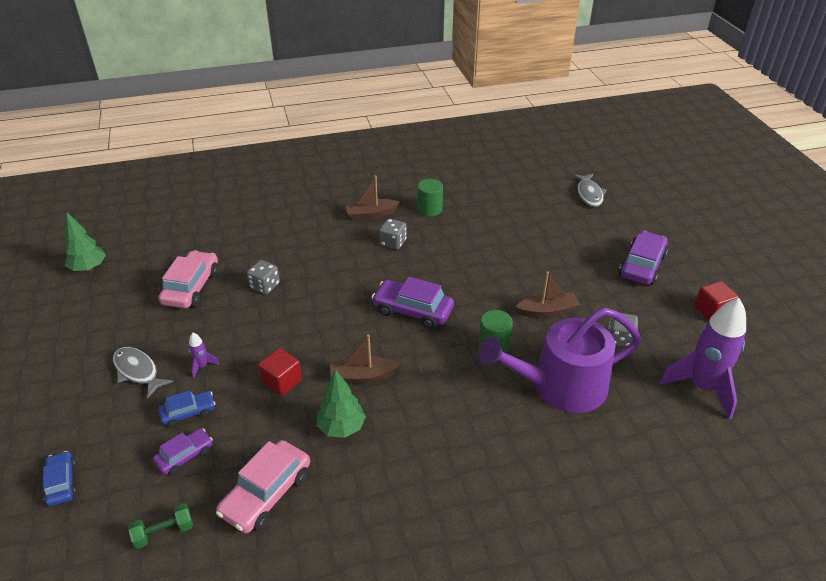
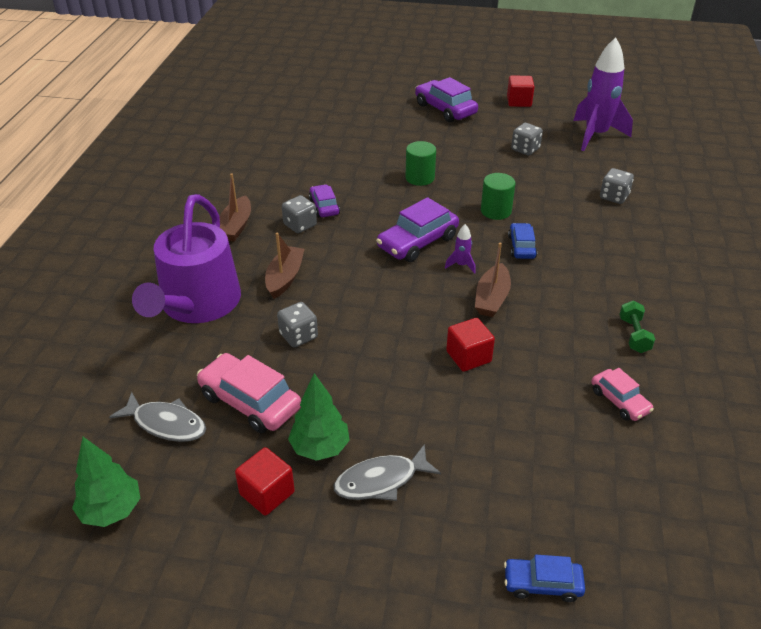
camera: 65 degrees left, 0 degrees up
(115, 323) = (267, 493): none -> red cube
(164, 532) = (646, 492): green dumbbell -> green dumbbell (634, 335)
(185, 456) = (544, 457): purple car -> purple car (324, 207)
(188, 412) = (478, 443): blue car -> blue car (521, 247)
(202, 366) = (407, 417): purple rocket -> purple rocket (461, 265)
(266, 493) = (619, 401): pink car -> pink car, size x0.59
(341, 427) = (554, 329): green tree -> green tree (320, 448)
(429, 209) = (264, 187): green cylinder -> green cylinder (420, 178)
(547, 311) = (469, 170): brown boat -> brown boat (285, 278)
(561, 386) = (563, 194): purple watering can -> purple watering can (197, 304)
(587, 428) = (614, 197): none -> grey dice
(589, 194) = (328, 98): grey fish -> grey fish (166, 424)

